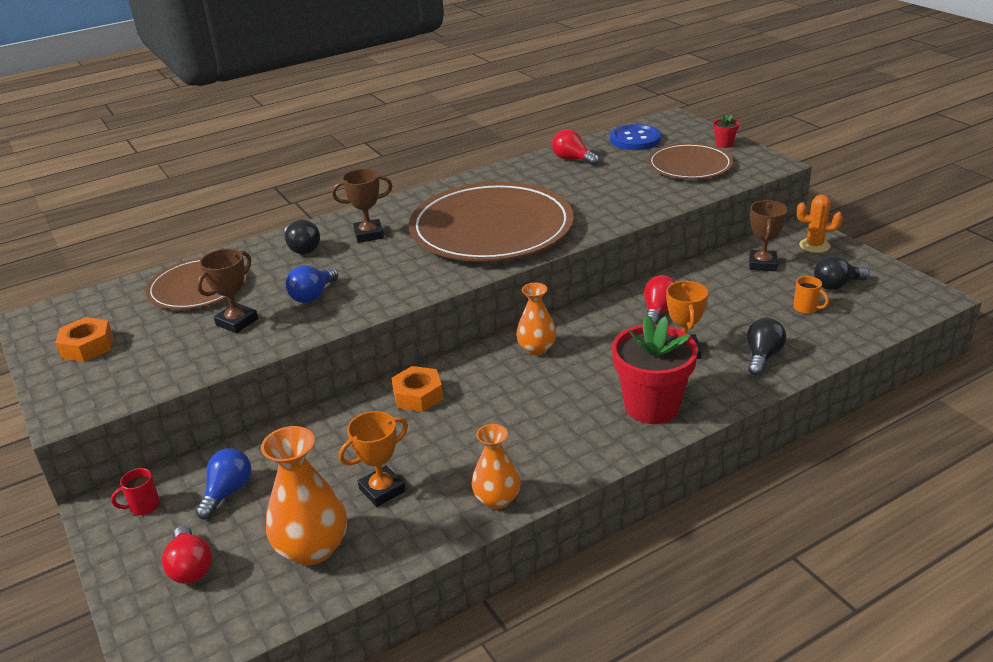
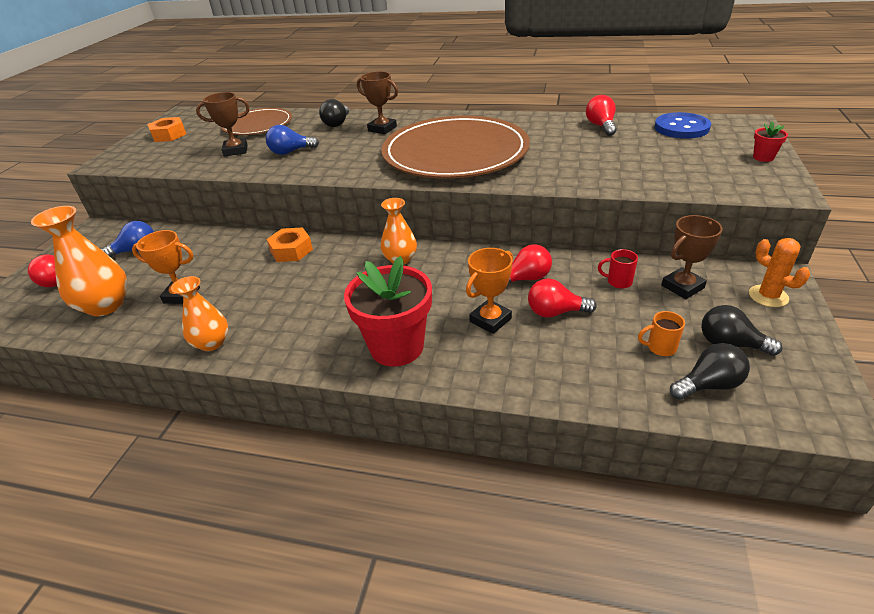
camera: 45 degrees right, 5 degrees up
(144, 506) = (104, 236): red mug -> red mug (618, 282)
(689, 165) = (694, 163): brown plate -> none
(715, 322) = (555, 312): none -> red light bulb
(762, 356) = (546, 364): black light bulb -> black light bulb (708, 385)
(806, 308) = (660, 347): orange mug -> orange mug turned 90 degrees clockwise

